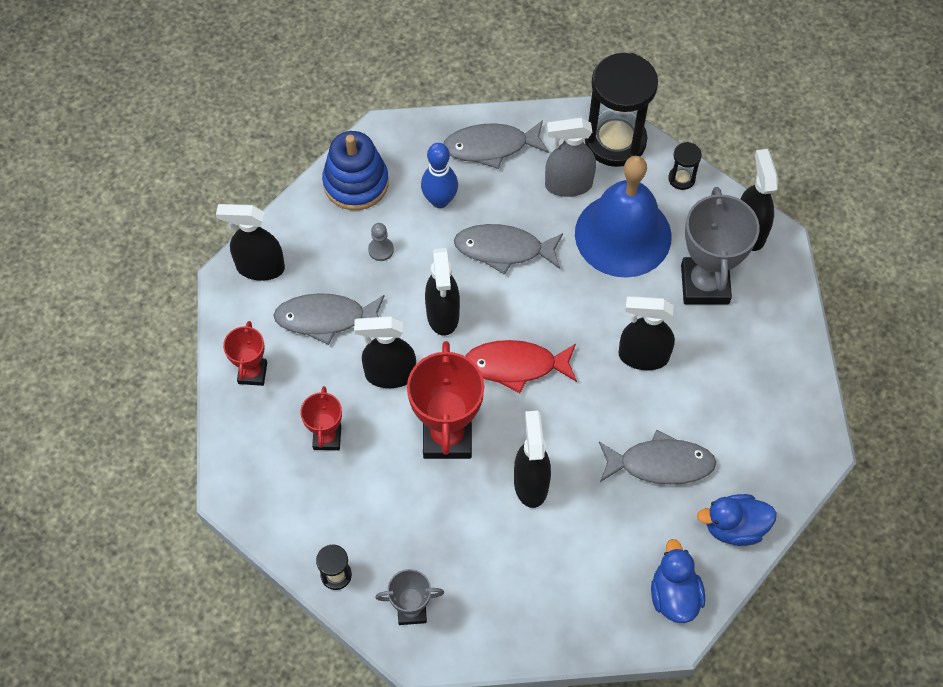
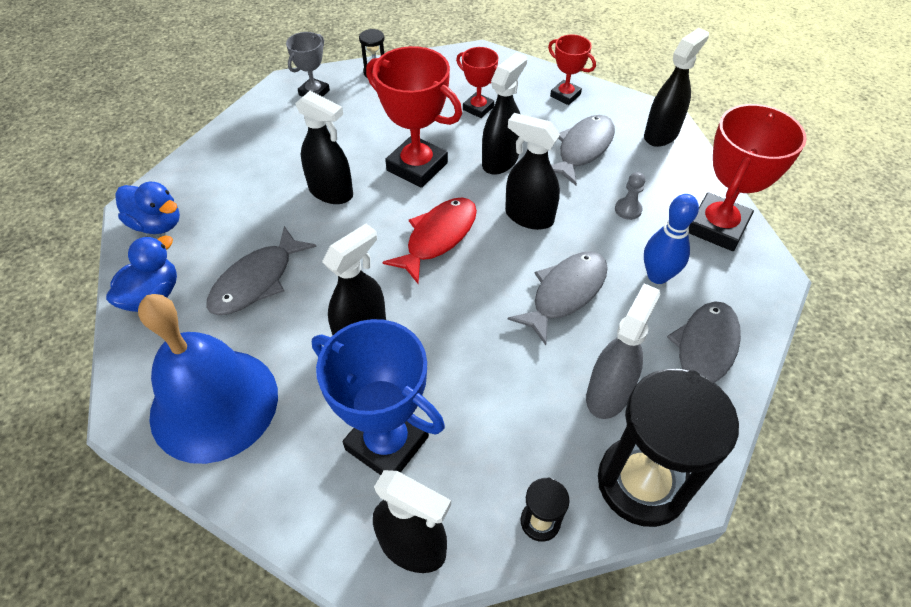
camera: 125 degrees right, 10 degrees down
(356, 183) = (717, 227): blue stacking toy -> red trophy
(623, 235) = (507, 405): blue bell -> blue bell (214, 404)
(705, 284) = (387, 443): grey trophy -> blue trophy

